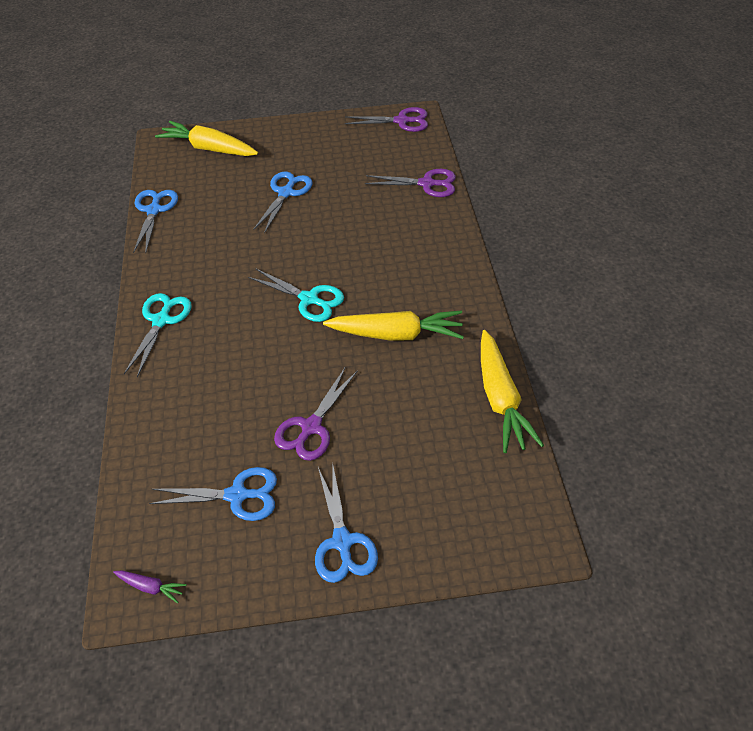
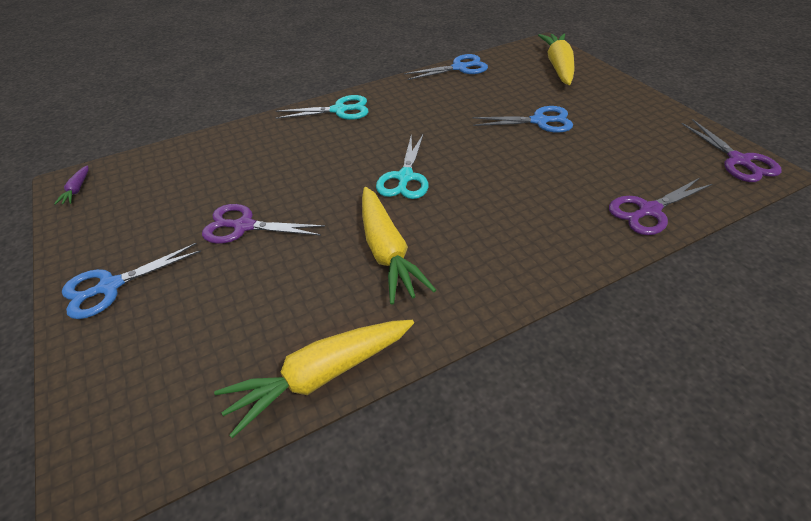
camera: 70 degrees right, 5 degrees down
(237, 495) = (163, 205): blue scissors -> none
(427, 184) = (649, 210): purple scissors -> purple scissors turned 75 degrees clockwise

